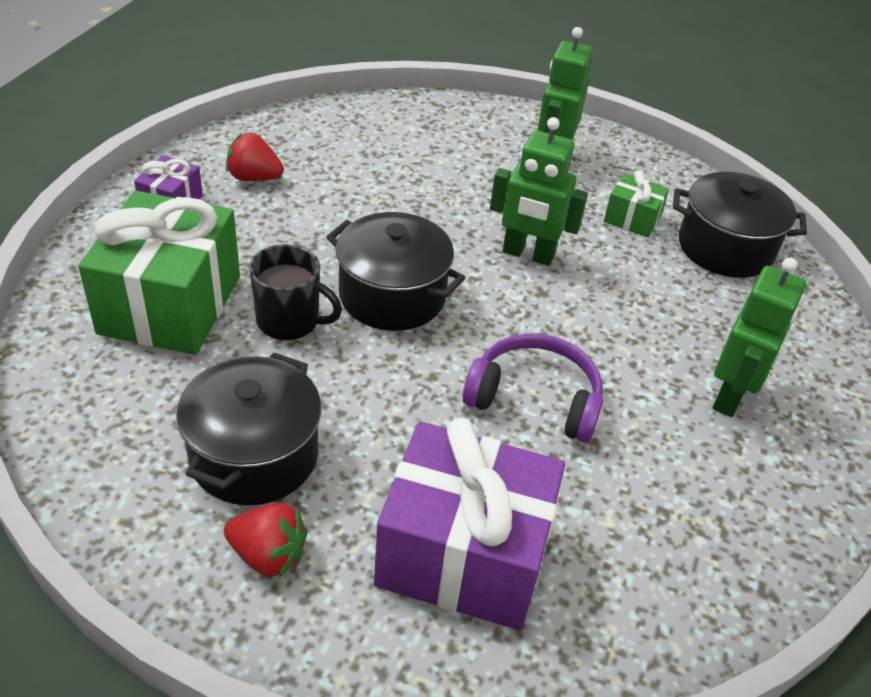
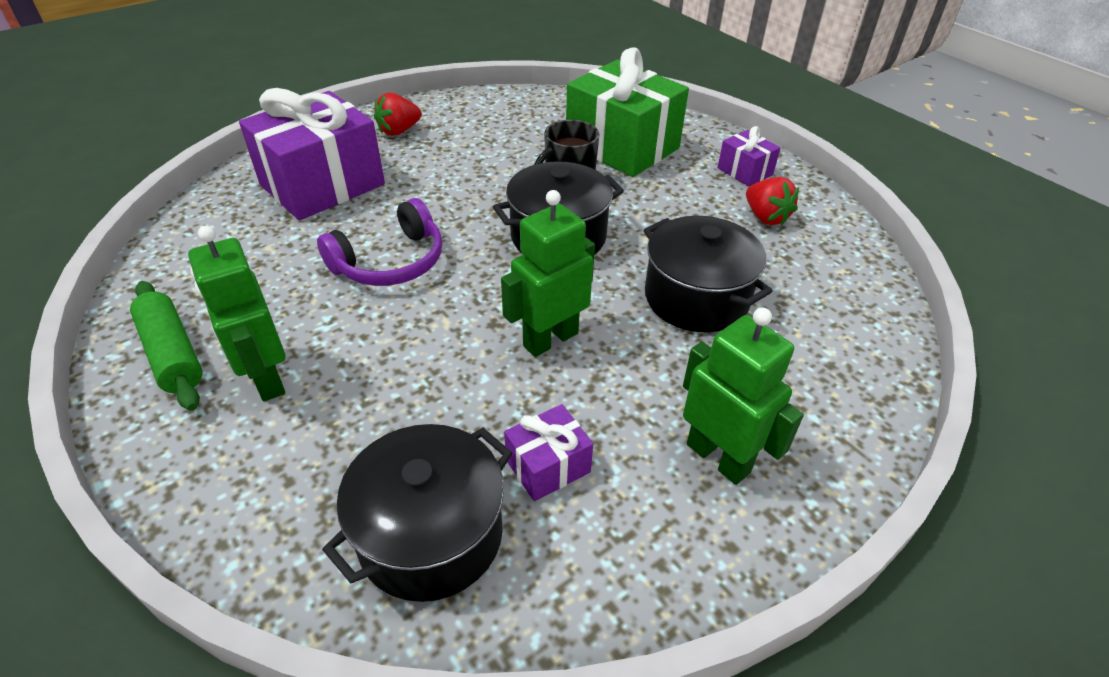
camera: 125 degrees right, 0 degrees up
(254, 177) = (765, 217): red strawberry -> red strawberry turned 105 degrees clockwise
(254, 455) = (466, 143): black pot -> black pot (696, 298)
(632, 219) = (548, 466): green gift -> purple gift
(784, 481) = (172, 354): none -> green rolling pin

